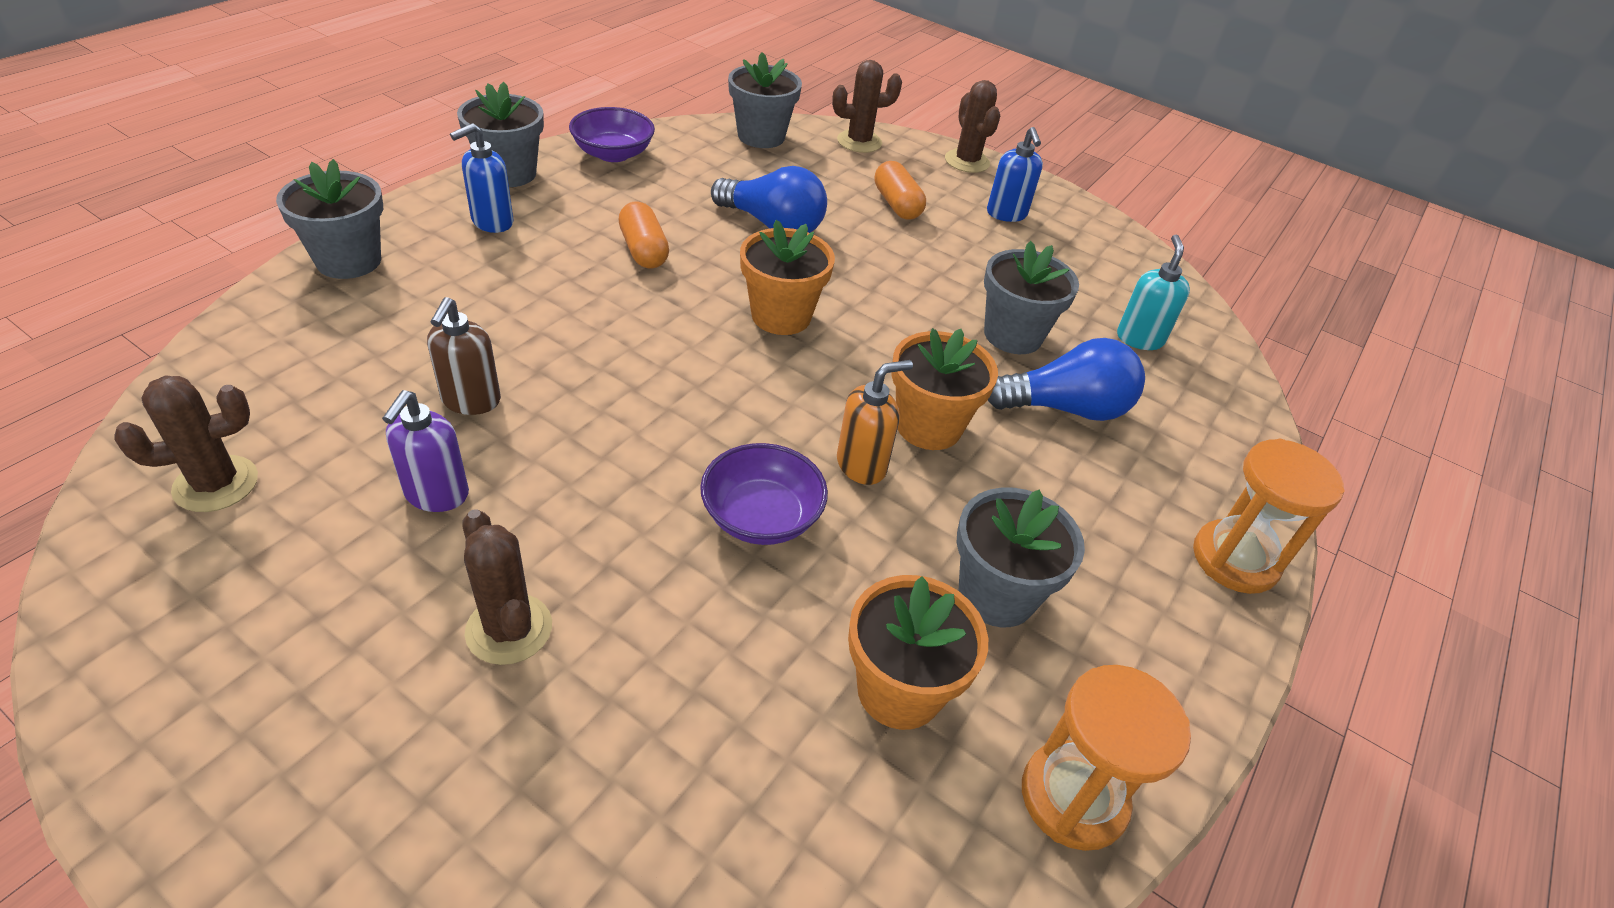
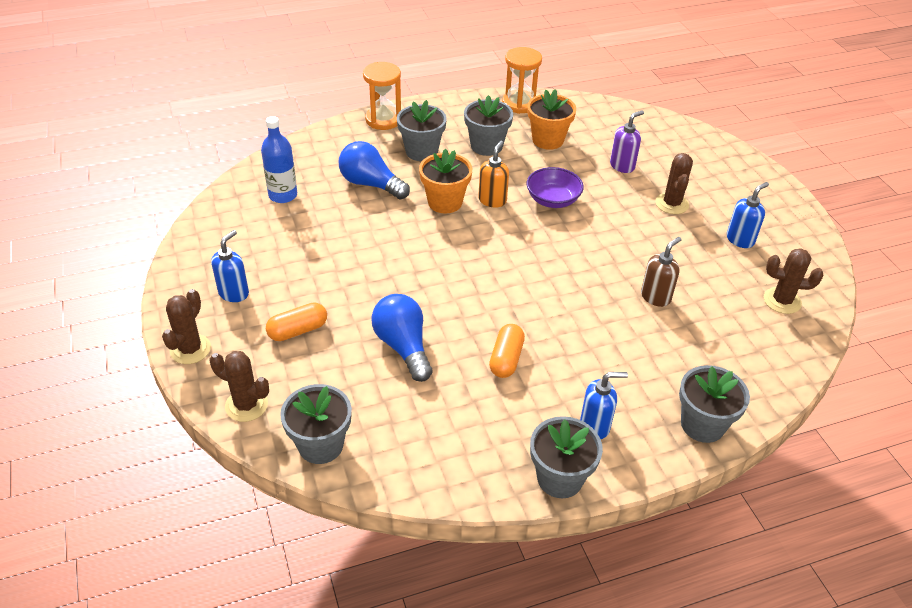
camera: 140 degrees left, 0 degrees up
(319, 598) = (740, 240): none -> blue soap dispenser
(436, 494) = (685, 259): purple soap dispenser -> purple soap dispenser (622, 166)
(613, 154) = (462, 471): purple bowl -> none
(781, 316) = (461, 281): orange flower pot -> none
(862, 465) = (492, 200): orange soap dispenser -> orange soap dispenser turned 105 degrees clockwise
(897, 204) = (298, 330): orange capsule -> orange capsule turned 45 degrees clockwise
(1013, 335) = (347, 222): grey flower pot -> grey flower pot (421, 151)
(1139, 338) = (283, 195): turquoise soap dispenser -> blue bottle

